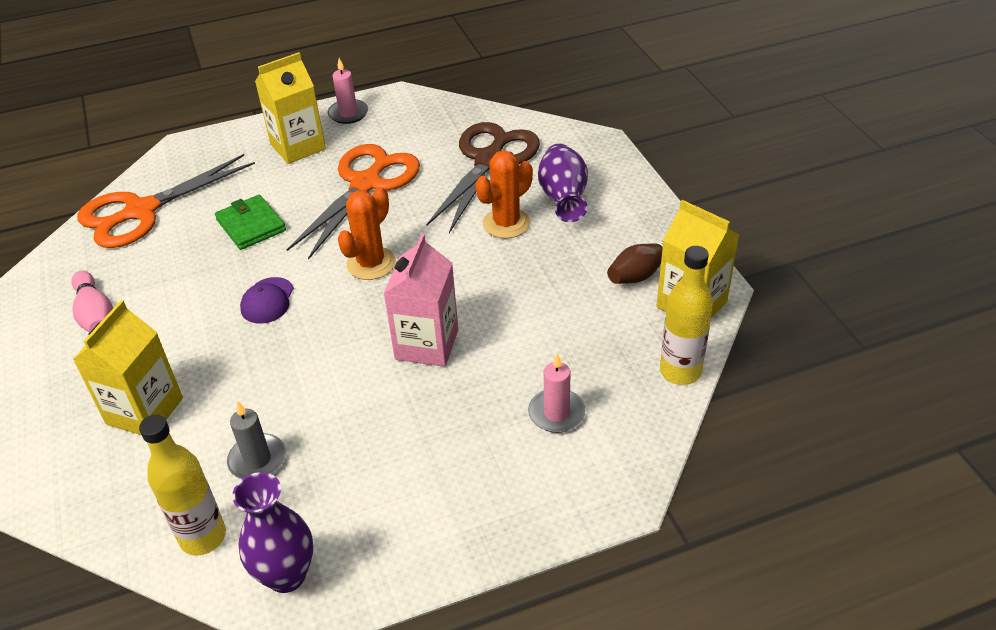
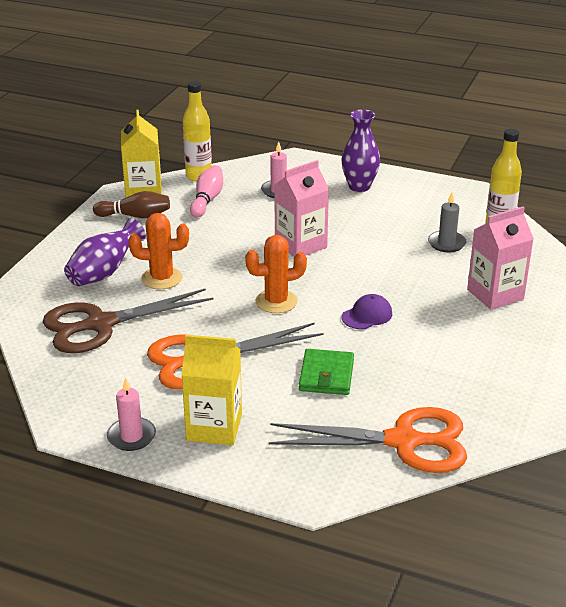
camera: 140 degrees left, 10 degrees down
(96, 315) = (494, 370): pink bowling pin -> pink bowling pin (207, 200)
(145, 411) = (495, 294): yellow carton -> pink carton
(286, 575) = (468, 201): purple vase -> purple vase (359, 186)

